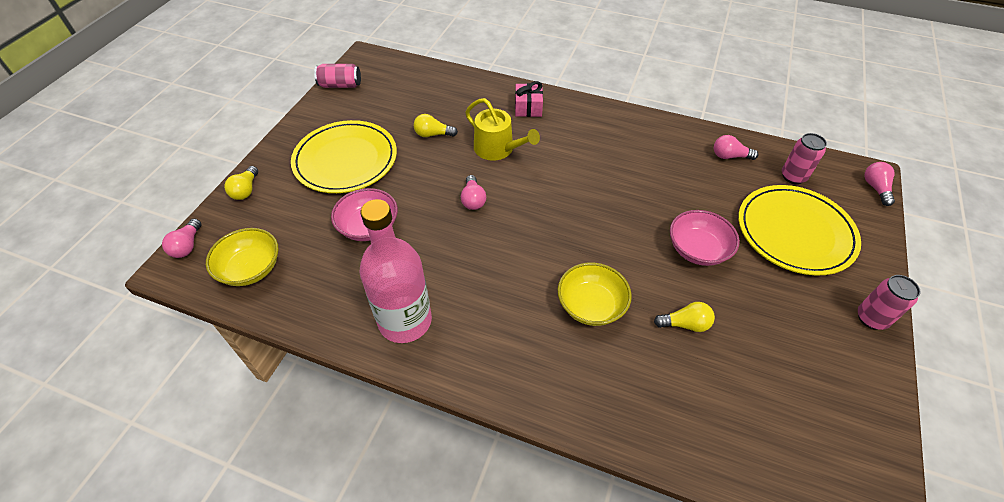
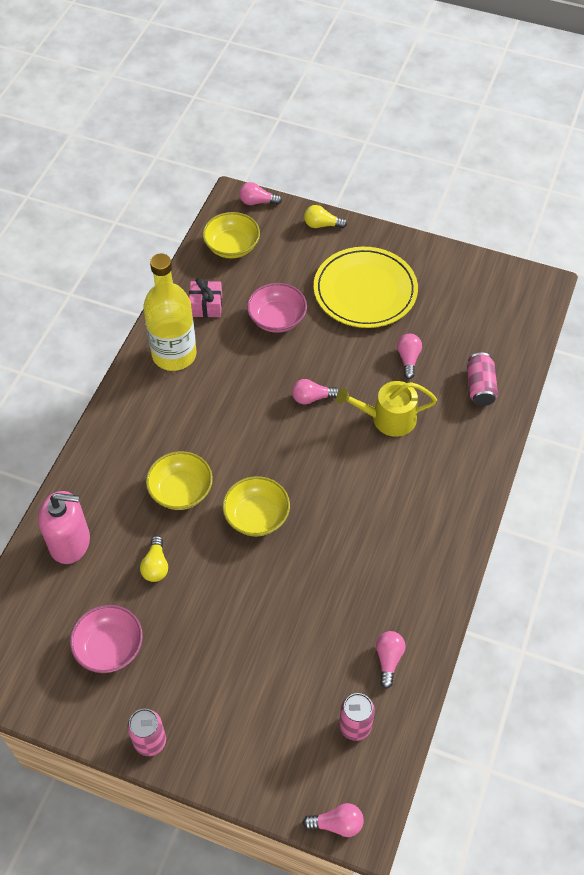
camera: 90 degrees right, 5 degrees up
(340, 85) = (485, 270): pink can -> pink can (480, 387)
(405, 321) = (174, 354): pink bottle -> yellow bottle
(433, 134) = (408, 359): yellow light bulb -> pink light bulb
(497, 149) = (388, 418): yellow watering can -> yellow watering can turned 45 degrees clockwise
(528, 108) = (463, 448): pink gift -> pink gift (206, 305)
(612, 241) = (256, 516): none -> yellow bowl
(675, 416) = (70, 542): none -> pink soap dispenser
(697, 249) = (243, 594): pink bowl -> pink bowl (109, 647)
(795, 232) = (265, 700): yellow plate -> none

